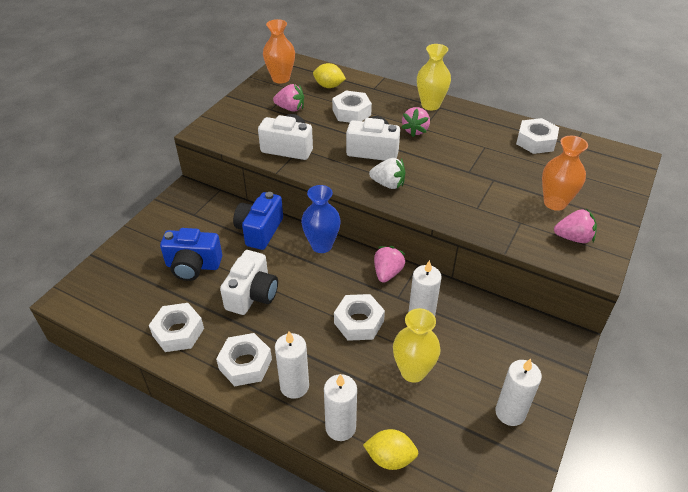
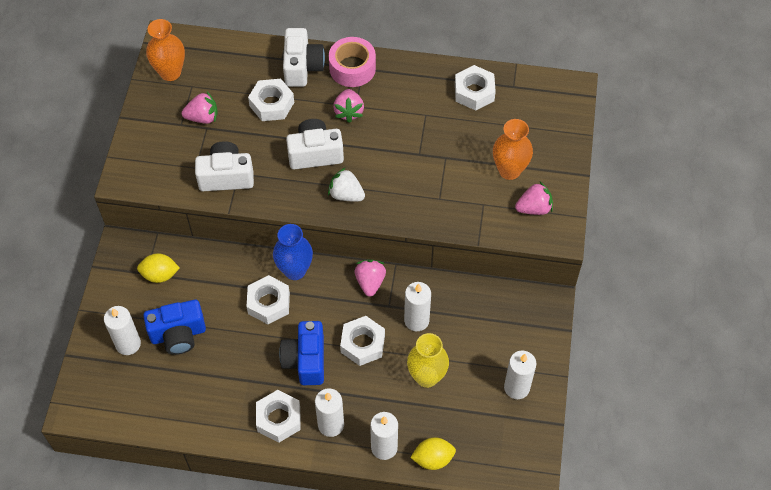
camera: 20 degrees left, 15 degrees up
(146, 261) = (128, 344): none -> white candle
(178, 332) = (201, 409): white nut -> white nut (268, 303)
(252, 295) = (252, 347): white camera -> white camera (302, 67)
(259, 231) = (225, 272): blue camera -> blue camera (305, 360)
(329, 86) = (230, 69): yellow lemon -> yellow lemon (160, 275)
(388, 184) = (346, 195): white strawberry -> white strawberry turned 150 degrees counterclockwise
(430, 105) = (352, 68): yellow vase -> pink tape

